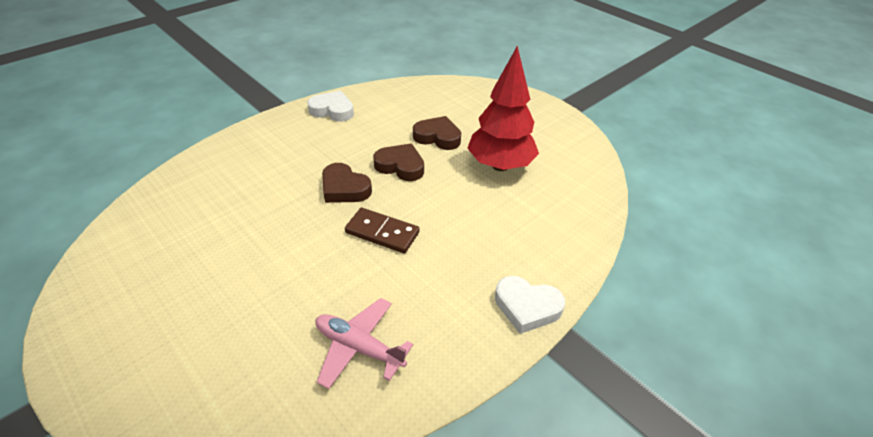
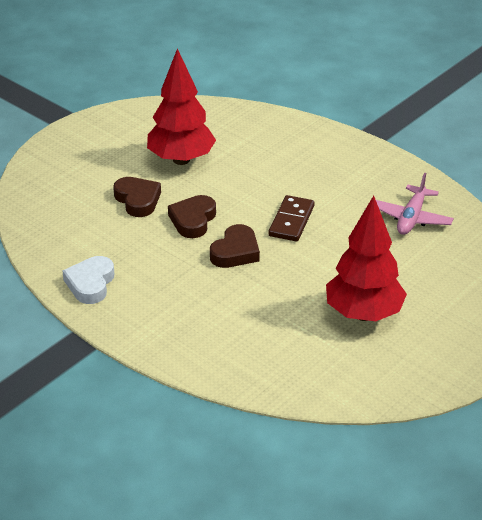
camera: 95 degrees left, 5 degrees down
(209, 269) = (363, 314): none -> red tree
(438, 137) = (137, 200): brown heart -> brown heart turned 135 degrees clockwise
(527, 307) = (350, 146): white heart -> none

